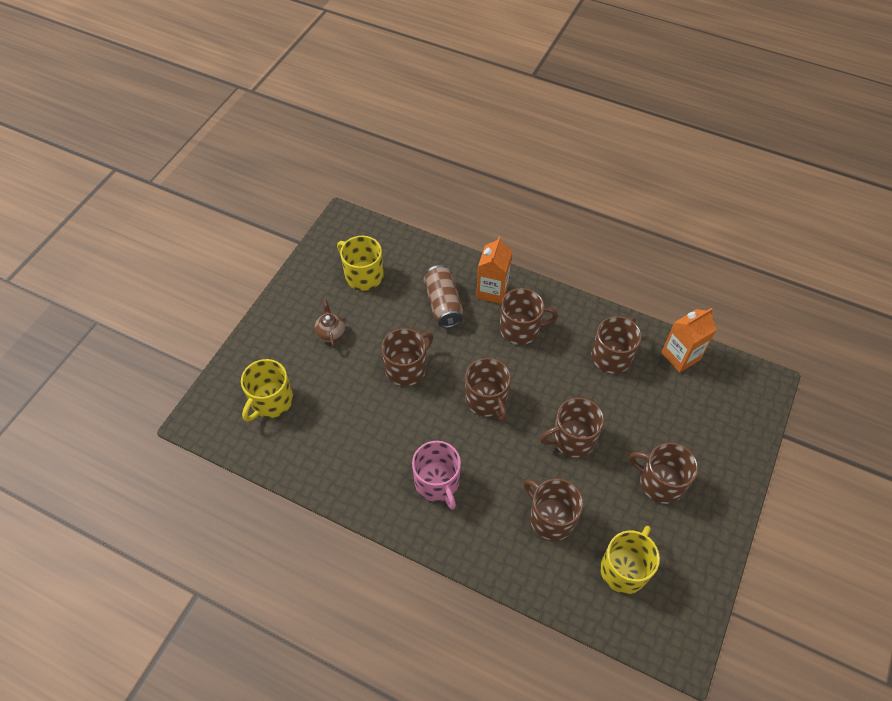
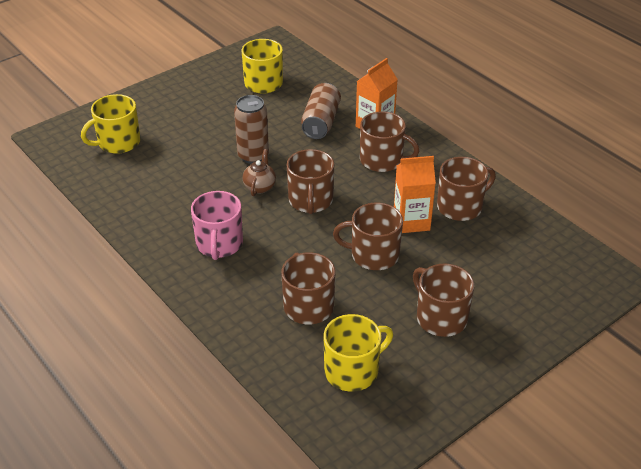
camera: 25 degrees right, 15 degrees down
(331, 333) = (204, 113): brown teapot -> brown teapot (260, 186)
(406, 368) = (253, 156): brown mug -> brown can
(680, 356) = (534, 228): orange carton -> orange carton (411, 221)

